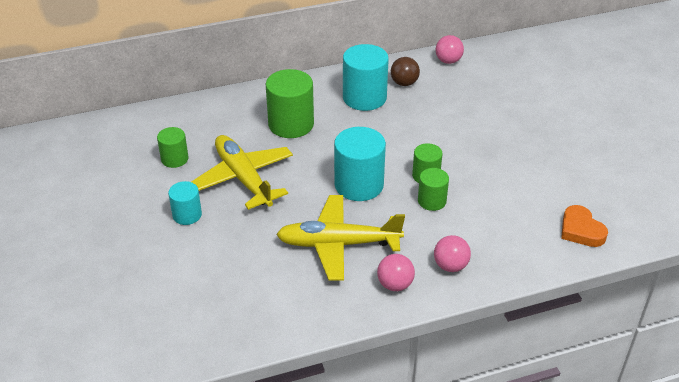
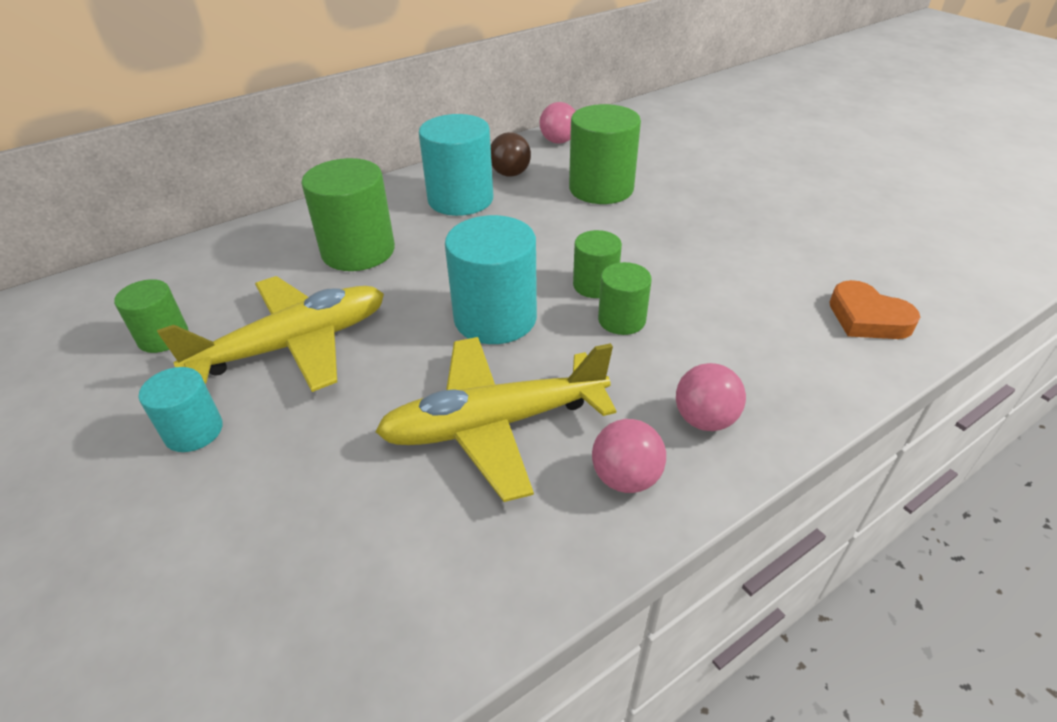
camera: 15 degrees left, 0 degrees up
(243, 178) = (294, 345): yellow plane -> yellow plane turned 105 degrees clockwise
(460, 106) = (601, 188): none -> green cylinder

